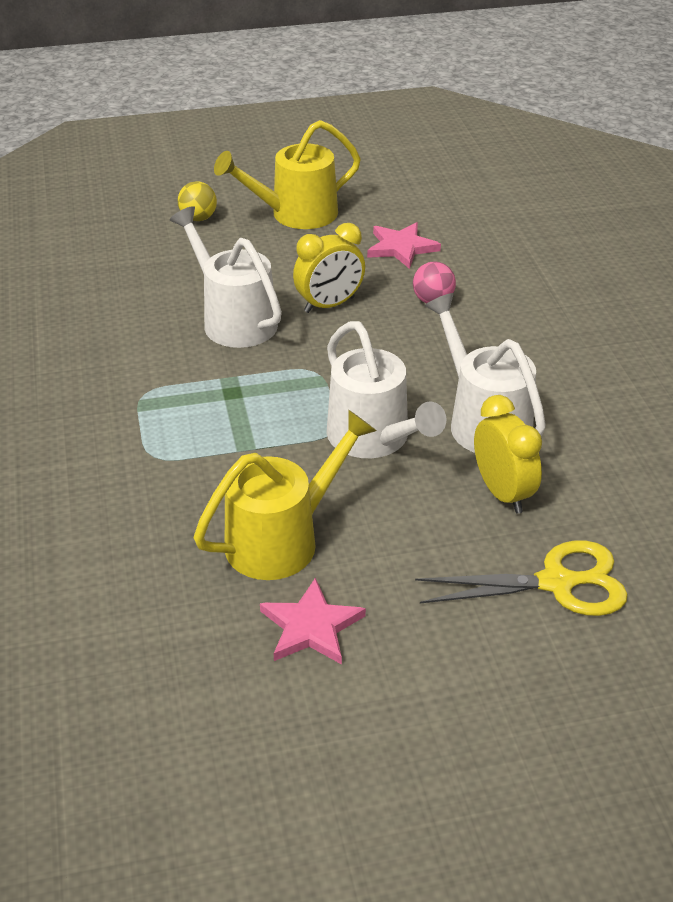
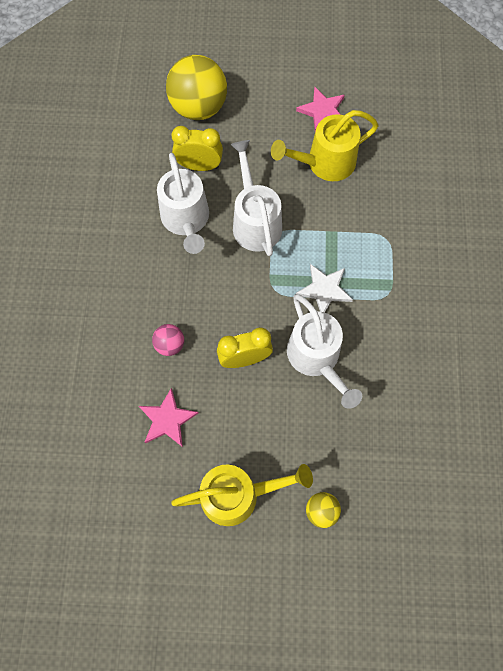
camera: 165 degrees left, 30 degrees up
(240, 383) = (324, 290): none -> white star
(502, 493) = (199, 166): yellow clock -> yellow clock turned 105 degrees clockwise
(556, 583) = (199, 107): yellow scissors -> yellow ball

